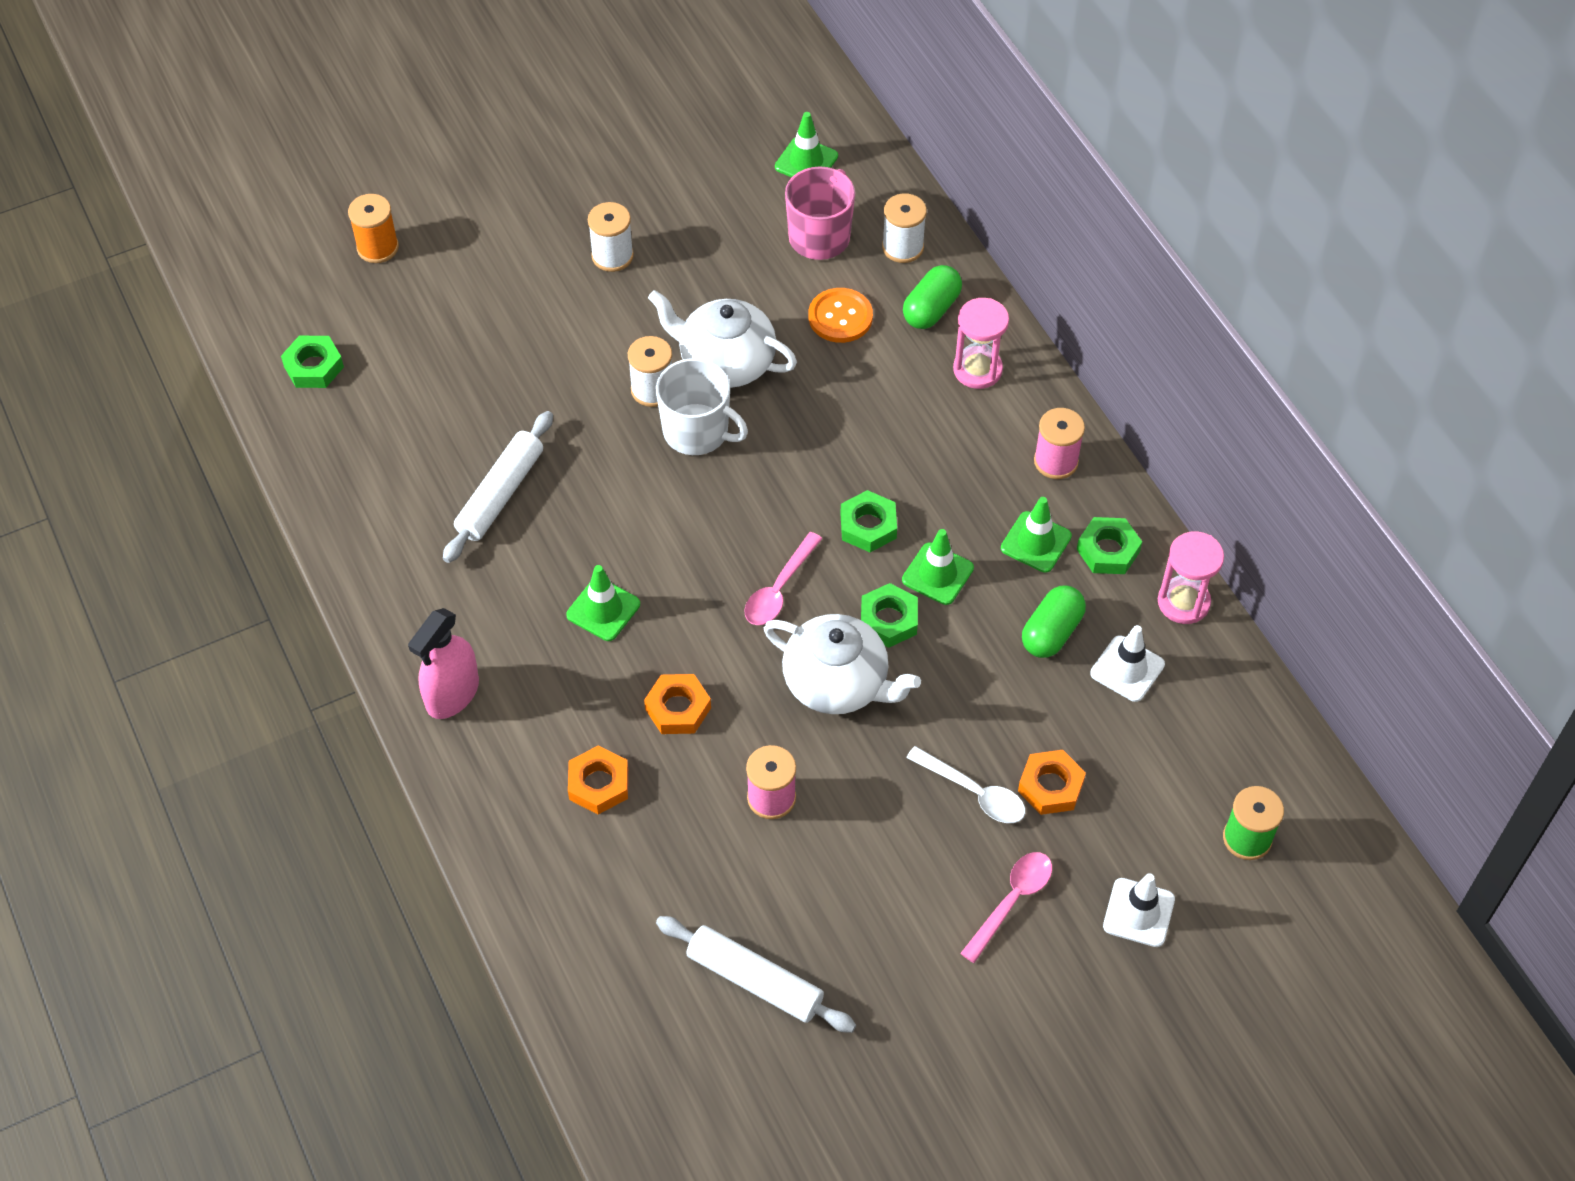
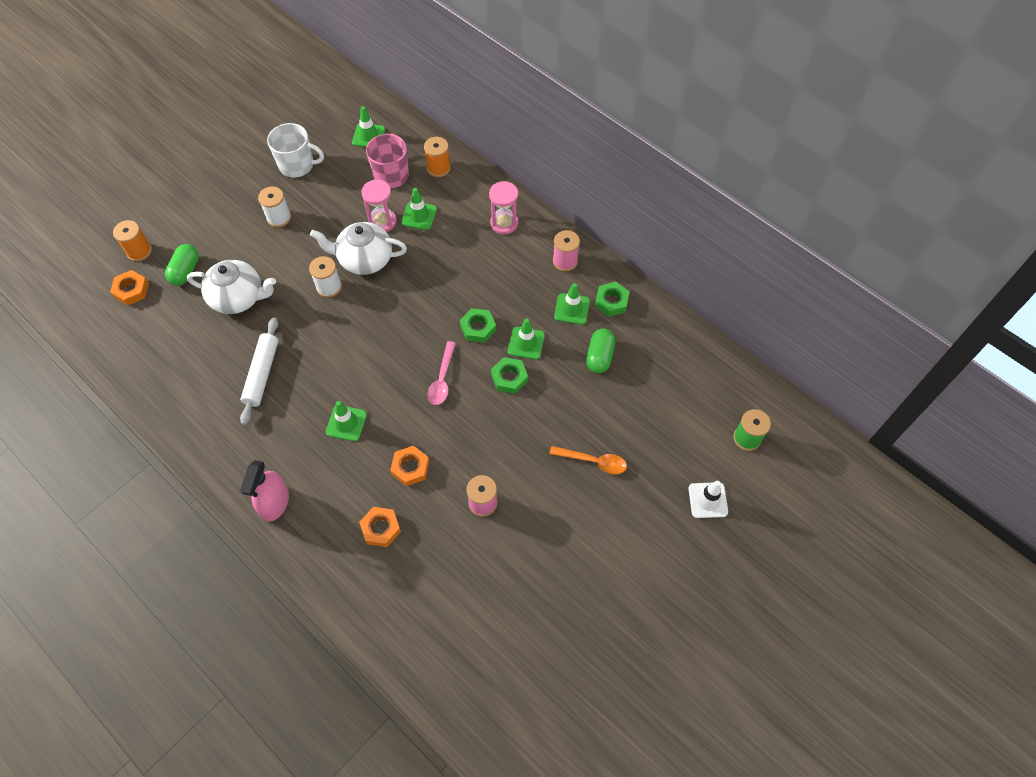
camera: 20 degrees left, 5 degrees up
(314, 367) = (124, 332): green nut -> none
(697, 431) = (363, 303): white mug -> white mug (297, 165)
(754, 980) = (514, 616): white rolling pin -> none
(837, 683) = (494, 423): white teapot -> white teapot (238, 298)
(840, 317) = (419, 216): orange button -> green traffic cone
(902, 247) = (438, 168): white spool -> orange spool
(931, 309) = (467, 197): green capsule -> green capsule (186, 271)
(974, 793) = (593, 461): white spoon -> orange spoon
(1012, 901) = (638, 517): pink spoon -> none
(1050, 786) = (633, 444): orange nut -> orange nut (131, 290)
(1127, 669) = (647, 364): white traffic cone -> none
(1183, 602) = (662, 318): pink hourglass -> pink hourglass (382, 221)

